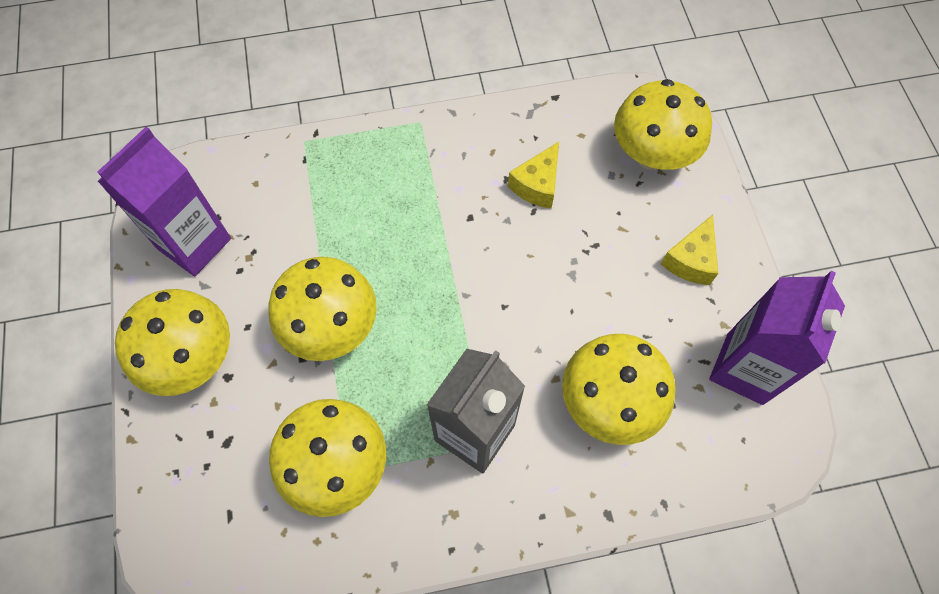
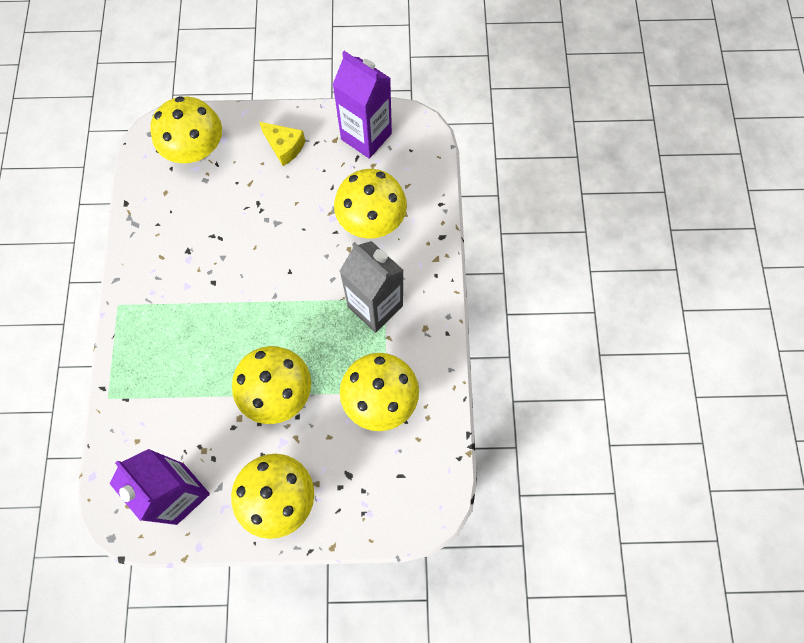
camera: 80 degrees left, 5 degrees up
(537, 185) = (199, 231): yellow cheese -> none

